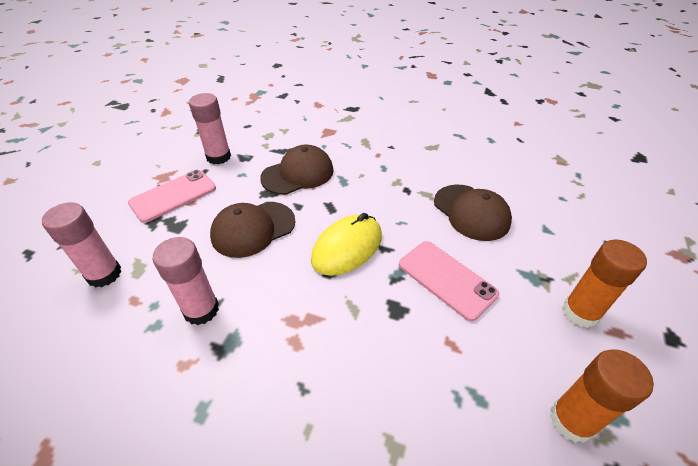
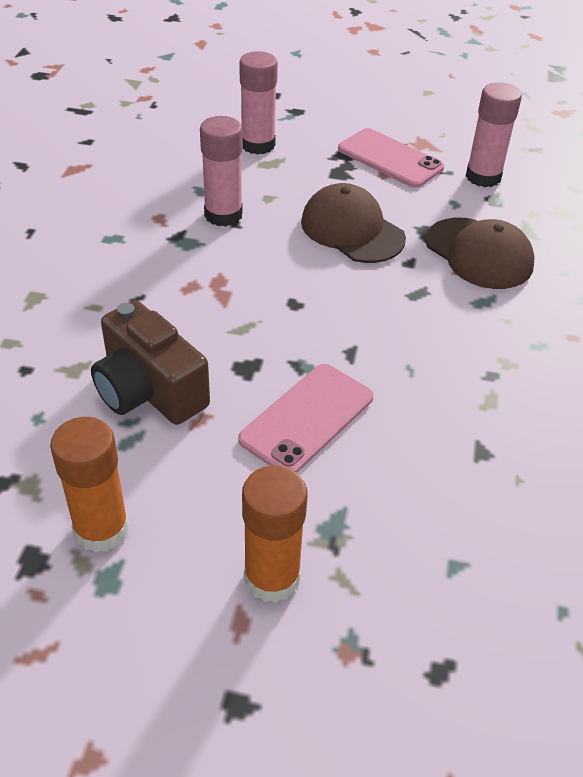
camera: 80 degrees right, 0 degrees up
(347, 247) = (342, 315): yellow mouse -> none
(422, 380) = (149, 390): none -> brown camera
(471, 212) = (464, 457): brown cap -> none

